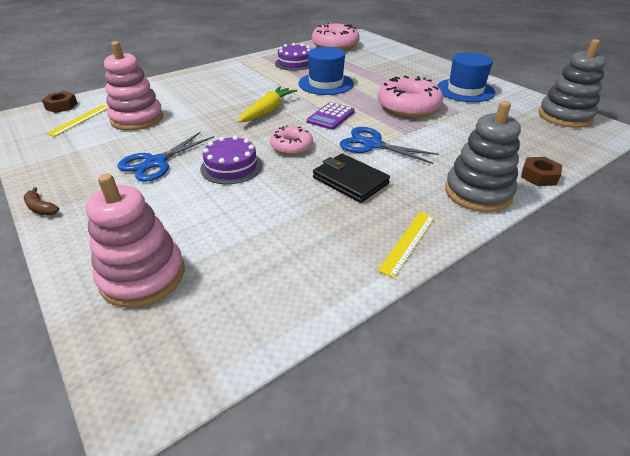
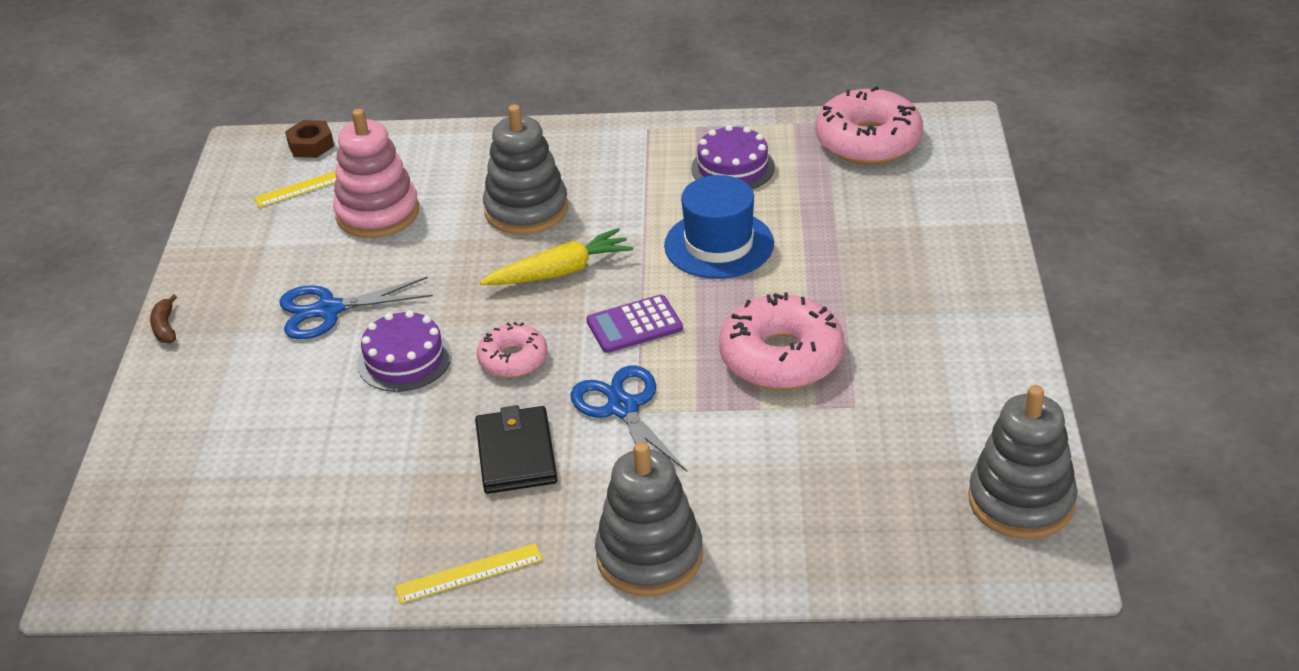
camera: 40 degrees right, 0 degrees up
(143, 276) = (184, 467): pink stacking toy -> none
(220, 97) = (526, 210): none -> grey stacking toy
(465, 90) = (938, 363): blue hat -> none
(539, 176) = (775, 578): brown nut -> none

